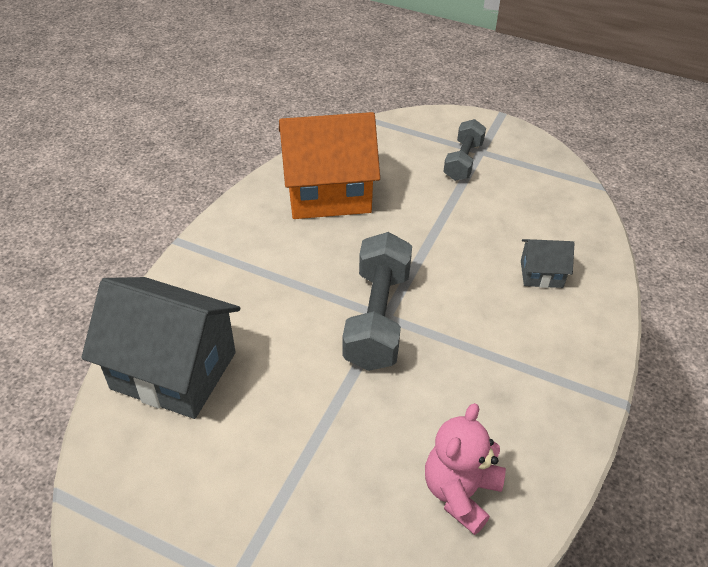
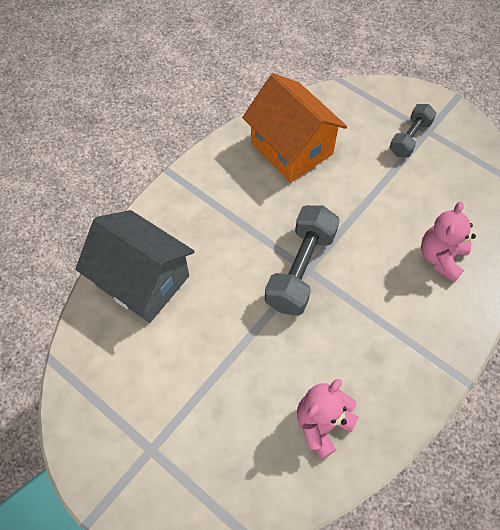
camera: 15 degrees right, 15 degrees up
(328, 193) = (291, 148): orange house -> orange house turned 45 degrees clockwise
(541, 274) = (441, 258): grey house -> pink teddy bear

